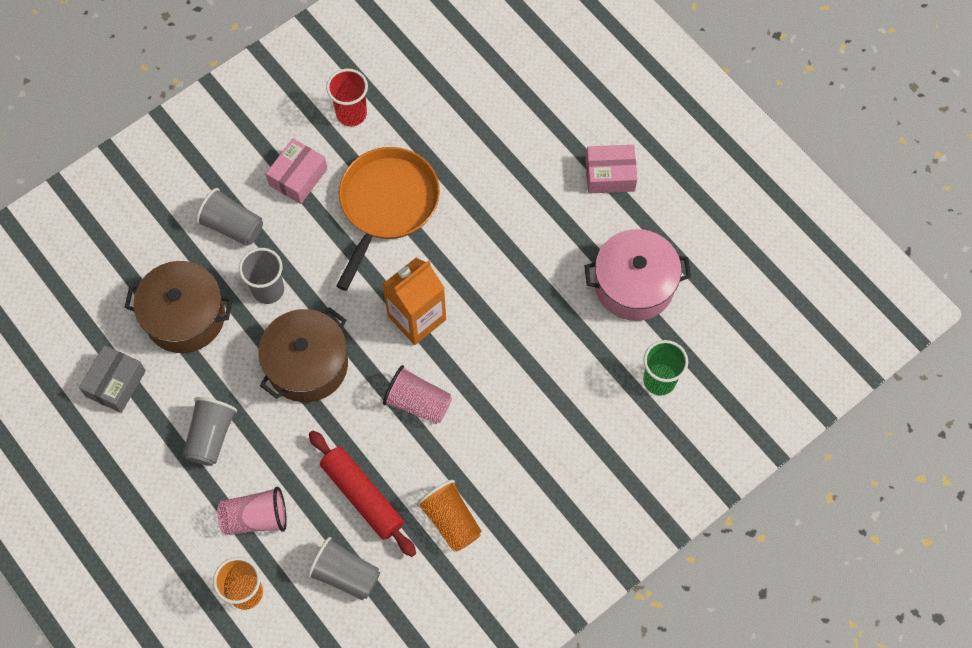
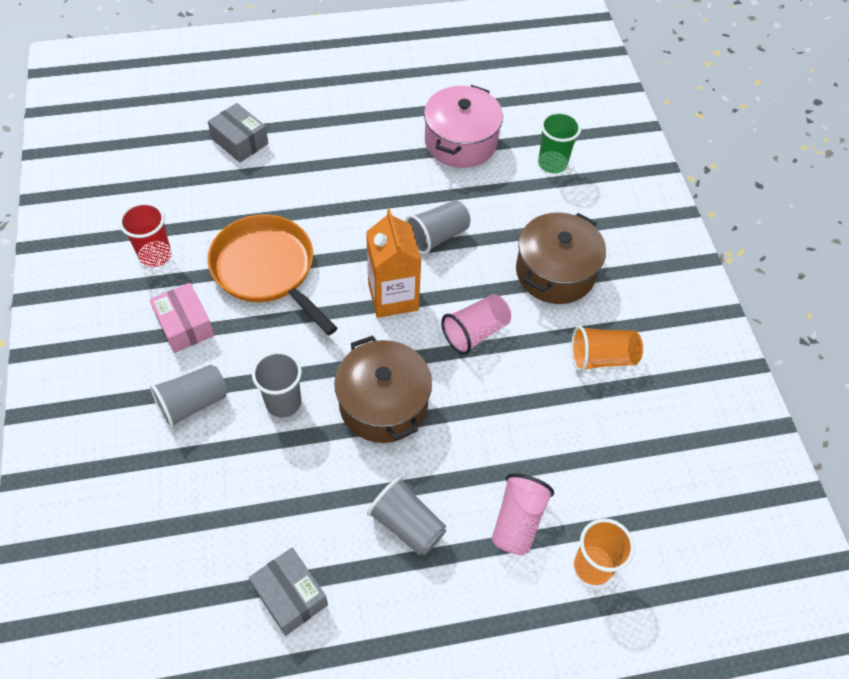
camera: 65 degrees left, 10 degrees down
(185, 316) = (260, 491): brown pot -> brown pot (555, 272)
(345, 574) = (614, 466): grey cup -> grey cup (437, 236)
(362, 496) = (543, 417): red rolling pin -> none
(513, 101) = (240, 141): none -> grey box
(610, 175) = (355, 113): pink box -> none

